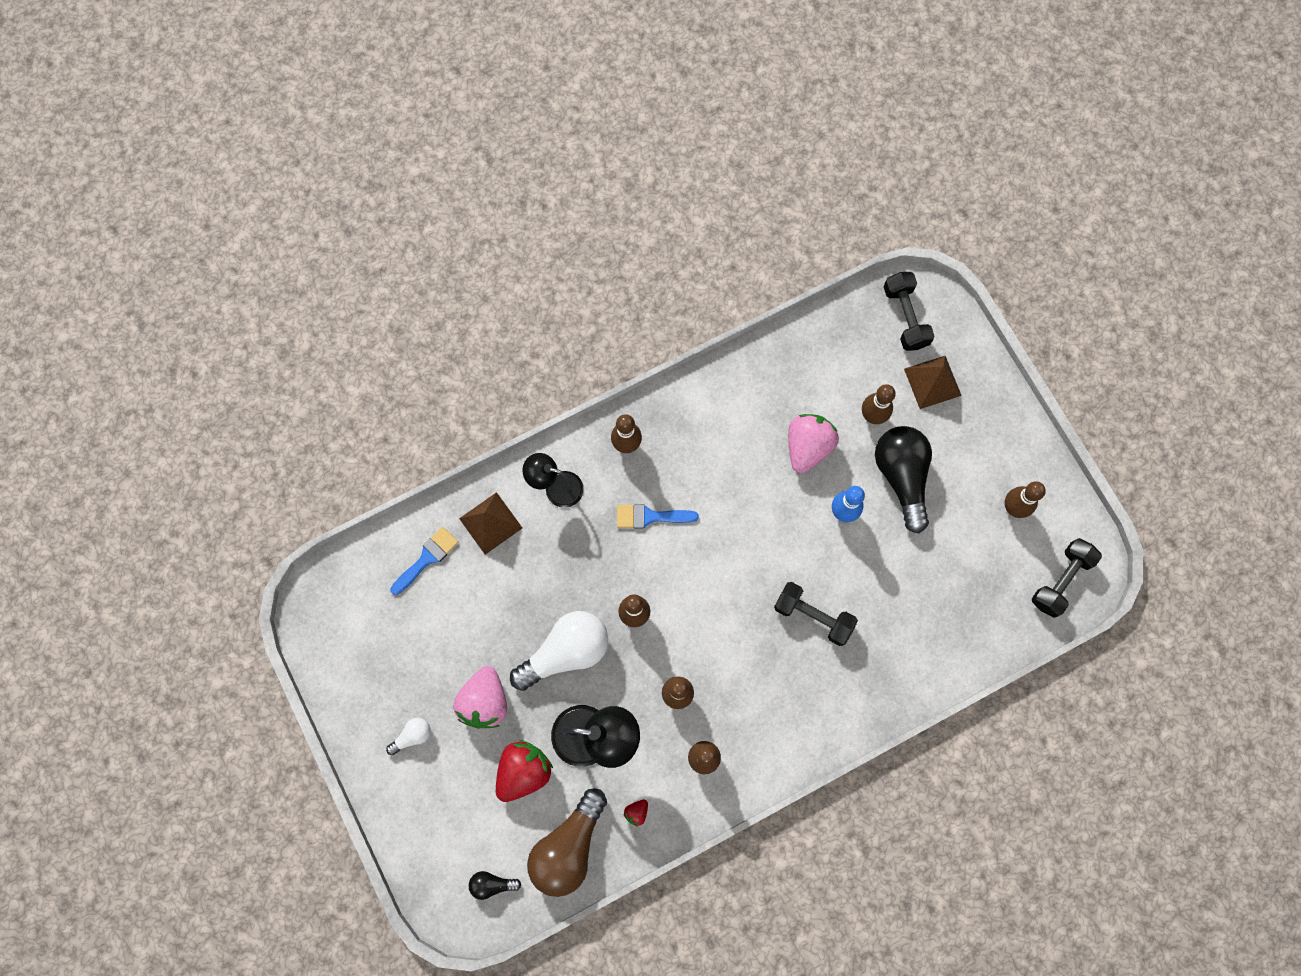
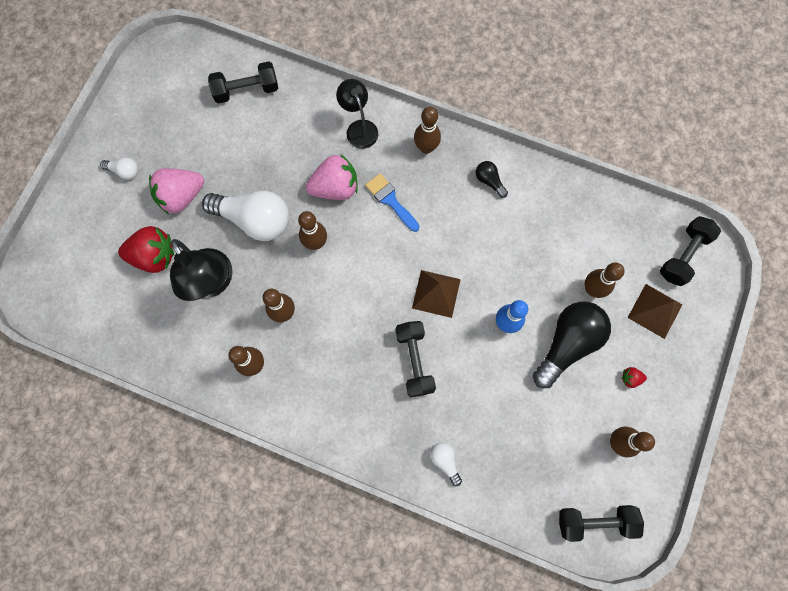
camera: 50 degrees right, 0 degrees up
(427, 558) = (246, 90): blue brush -> black dumbbell
(490, 523) = (301, 108): brown pyramid -> brown pyramid (436, 293)
(492, 884) = (64, 295): black light bulb -> black light bulb (489, 181)
(568, 847) = (126, 324): brown light bulb -> none
(636, 812) = (182, 349): red strawberry -> red strawberry (630, 378)
(808, 447) = (530, 263): pink strawberry -> pink strawberry (335, 187)
(918, 661) = (445, 461): none -> white light bulb

